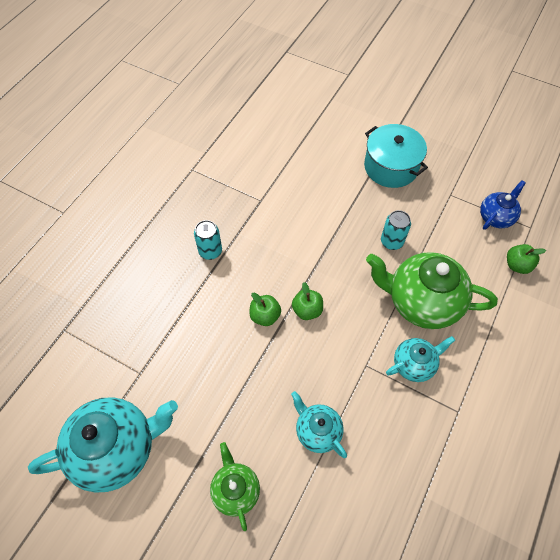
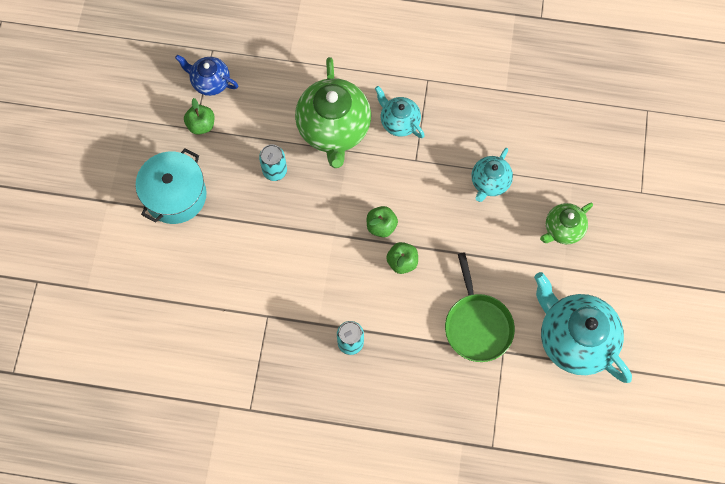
camera: 110 degrees left, 10 degrees up
(175, 359) = (477, 325): none -> green pan
(517, 265) = (262, 56): green apple -> green apple (201, 125)

